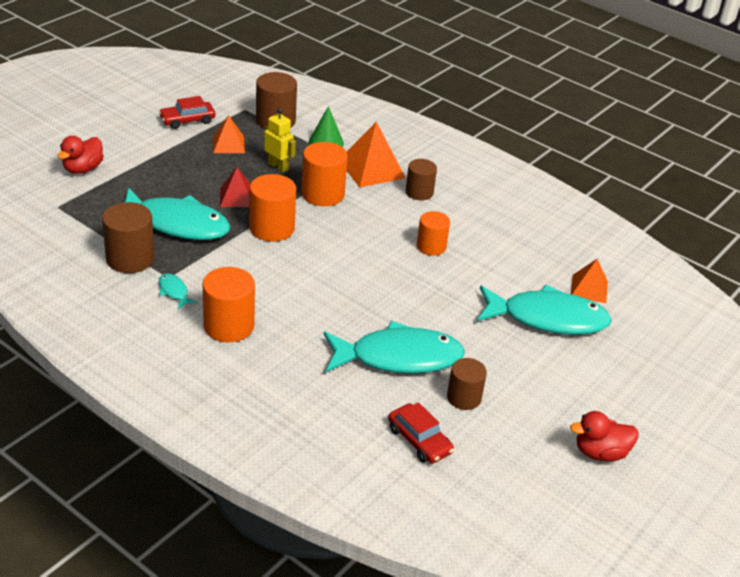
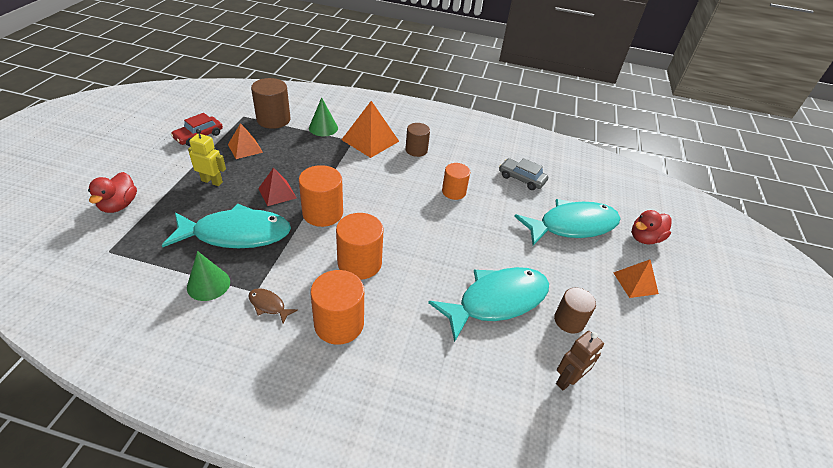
camera: 25 degrees left, 5 degrees up
(130, 259) = (208, 284): brown cylinder -> green cone
(174, 291) = (269, 305): turquoise fish -> brown fish
(278, 166) = (297, 157): yellow robot -> yellow robot (212, 181)
(323, 194) = (346, 171): orange cylinder -> orange cylinder (359, 263)
(419, 440) = (567, 380): red car -> brown robot
(526, 255) = (521, 179): none -> grey car
(589, 288) = (579, 192): orange pyramid -> orange pyramid (635, 283)
(600, 452) = (693, 331): red duck -> red duck (644, 238)

